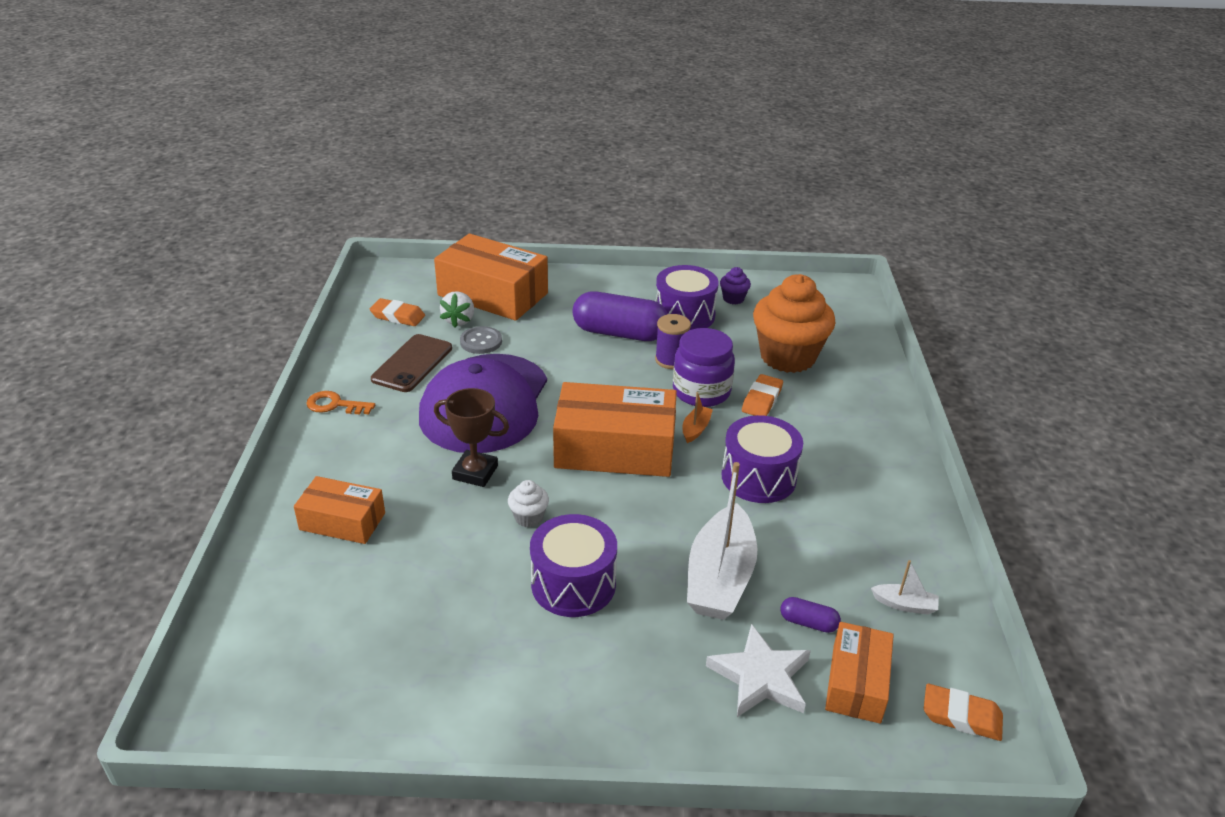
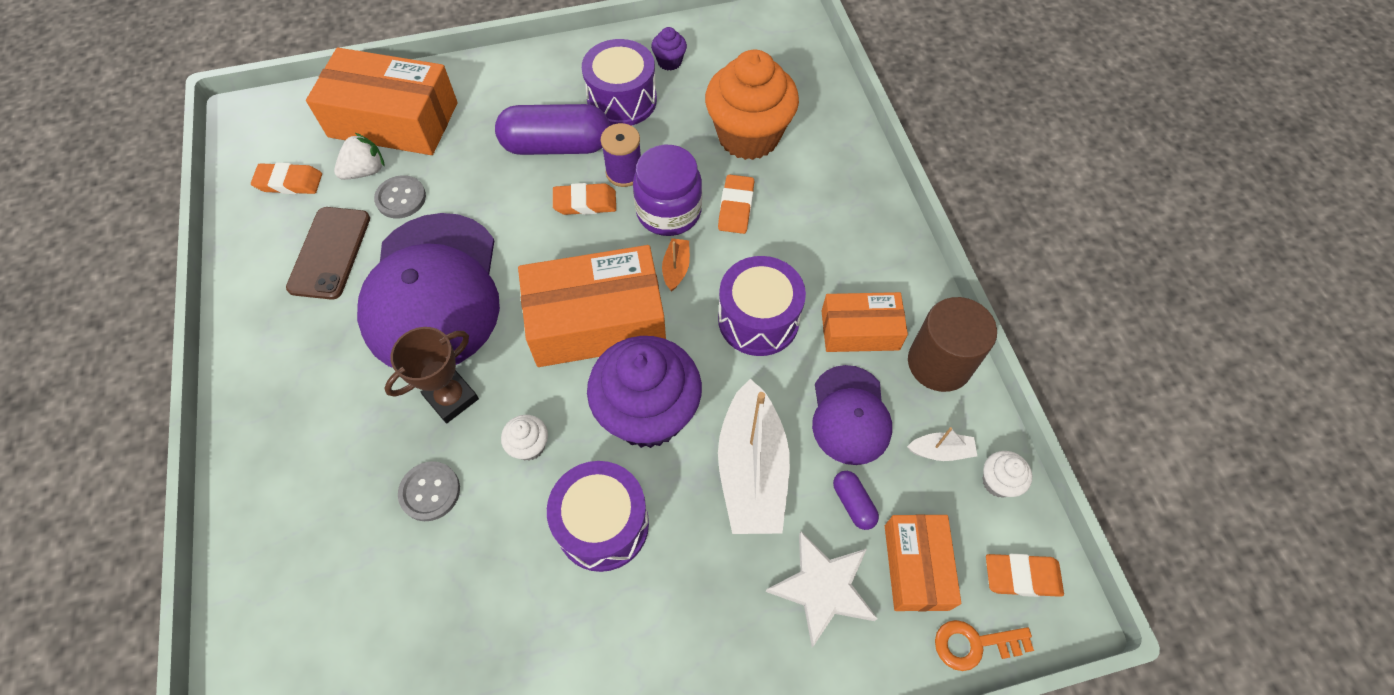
camera: 15 degrees left, 25 degrees up
(335, 405) = (257, 341): orange key -> orange key (974, 644)
(342, 521) = (321, 512): orange box -> orange box (860, 330)
(435, 528) = (430, 492): none -> grey button
(459, 320) = (365, 171): white strawberry -> white strawberry turned 120 degrees counterclockwise
(475, 472) = (451, 398): brown trophy -> brown trophy turned 45 degrees counterclockwise
(631, 372) = (585, 203): none -> orange eraser
(639, 519) = (648, 414): none -> purple cupcake
(808, 623) = (853, 503): purple capsule -> purple capsule turned 60 degrees clockwise
(824, 560) = (850, 415): none -> purple cap
(921, 542) = (939, 363): none -> brown cylinder
(956, 640) = (998, 482): none -> white cupcake

